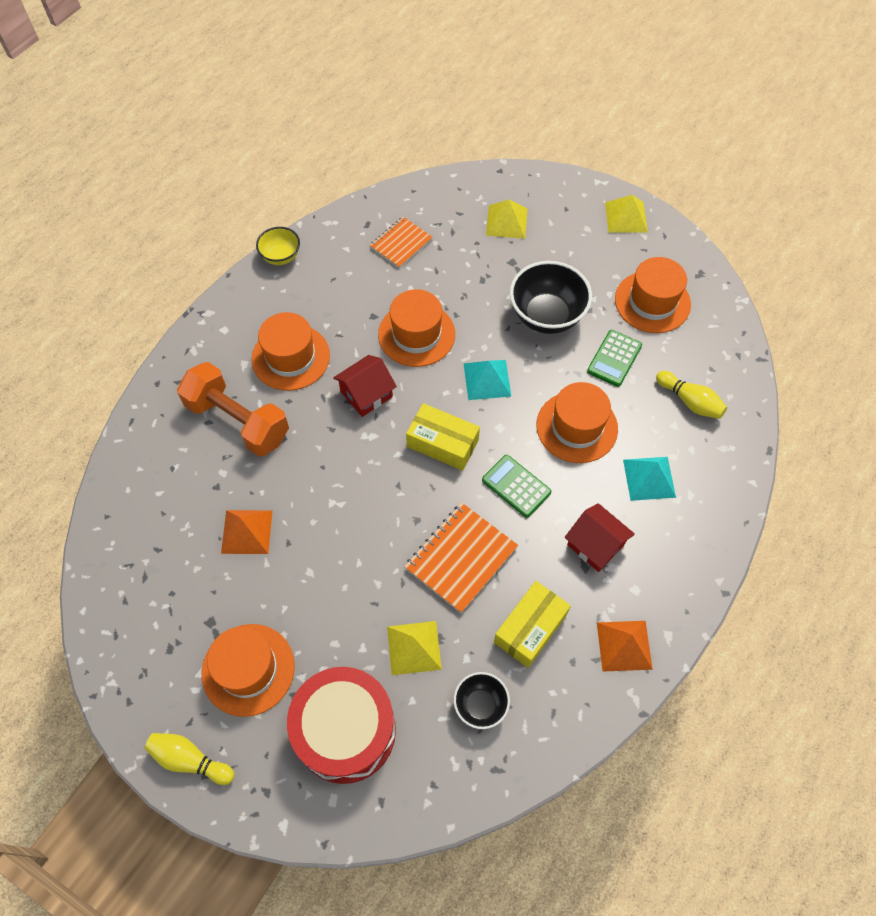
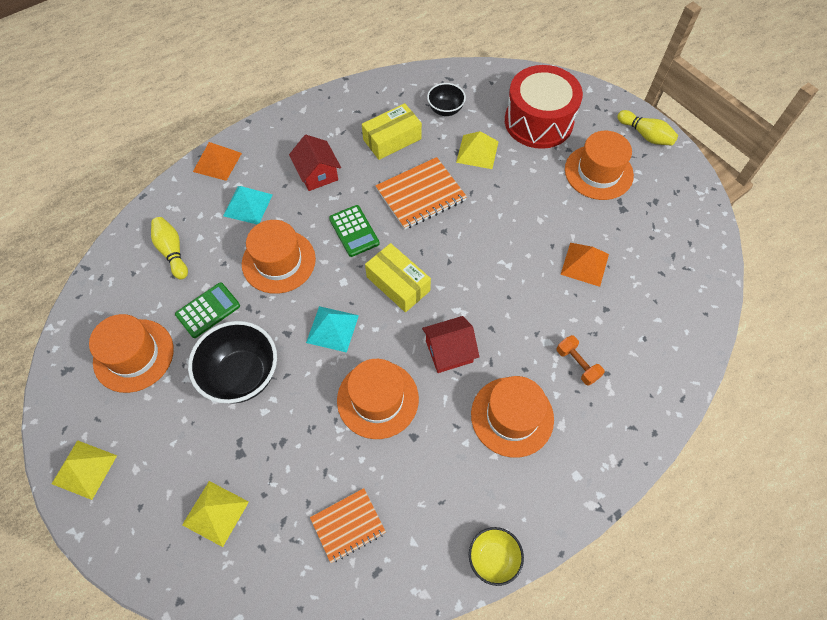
camera: 160 degrees left, 0 degrees up
(238, 421) = (577, 364): orange dumbbell -> orange dumbbell, size x0.46
(624, 645) = (335, 113): orange pyramid -> orange pyramid (217, 162)

